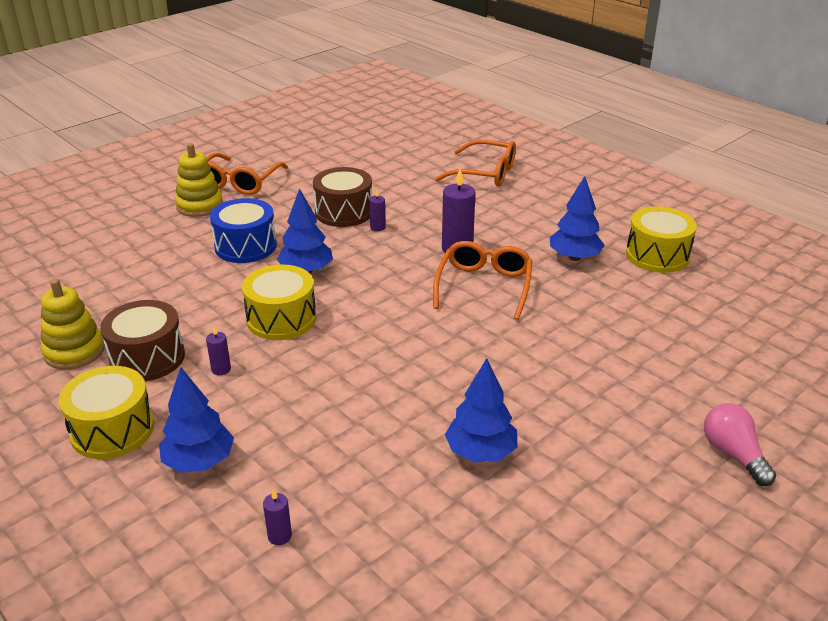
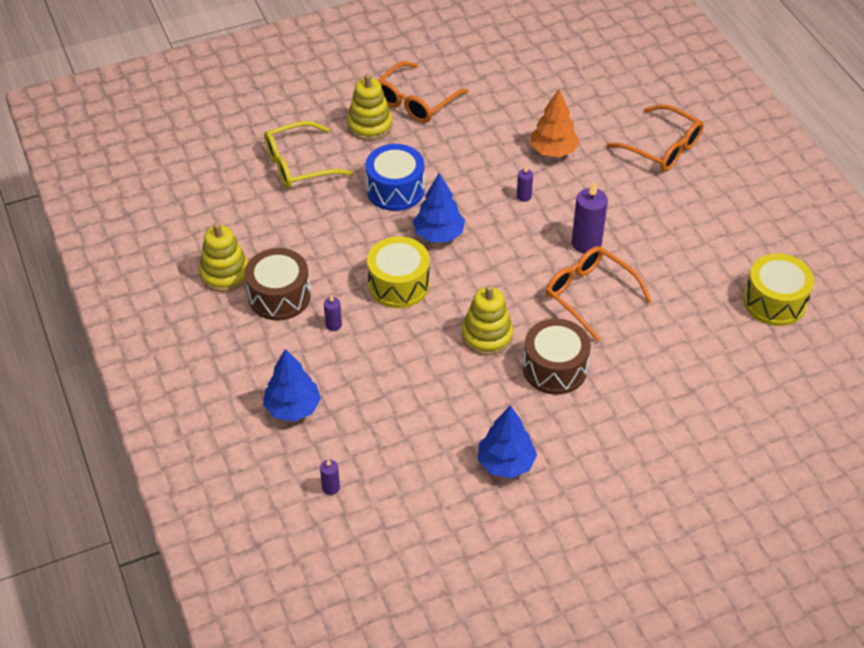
camera: 20 degrees right, 15 degrees up
(112, 430) = (237, 360): yellow drum -> none
(134, 246) = (299, 164): none -> yellow glasses
(344, 212) = (500, 168): brown drum -> brown drum (554, 368)
(388, 192) = (553, 151): none -> orange tree
(397, 341) = (487, 336): none -> yellow stacking toy
(484, 286) = (589, 295): orange glasses -> orange glasses turned 75 degrees counterclockwise
(574, 257) = (692, 283): blue tree -> none
(733, 454) = (707, 525): pink light bulb -> none

